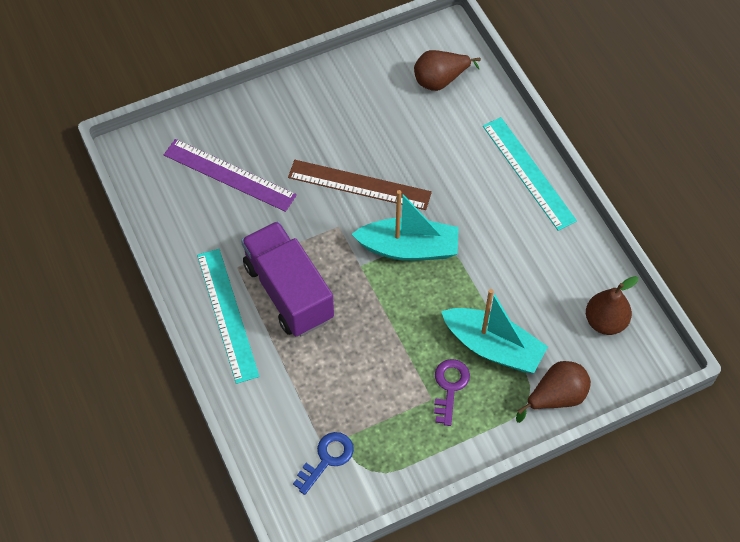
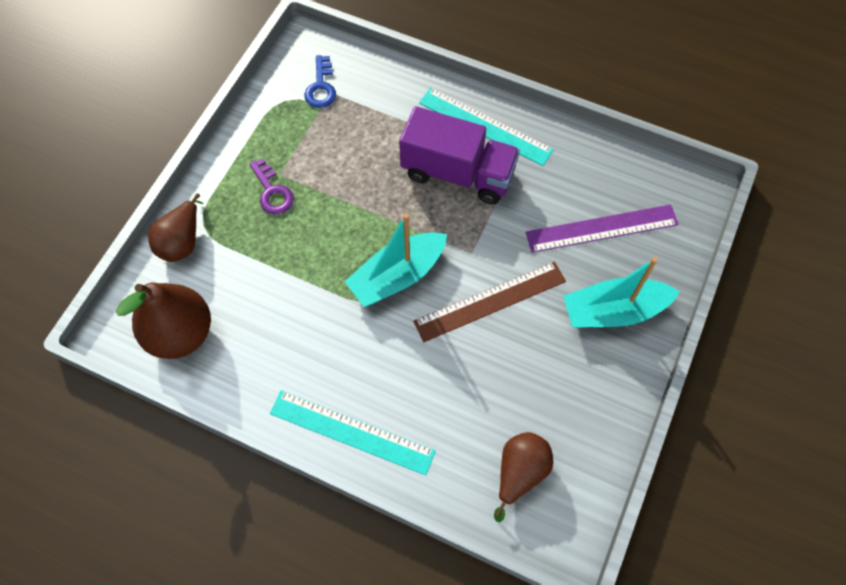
camera: 140 degrees right, 5 degrees up
(493, 347) = (261, 245): turquoise boat -> turquoise boat (613, 311)
(605, 322) = (180, 333): brown pear -> brown pear, size x1.55

